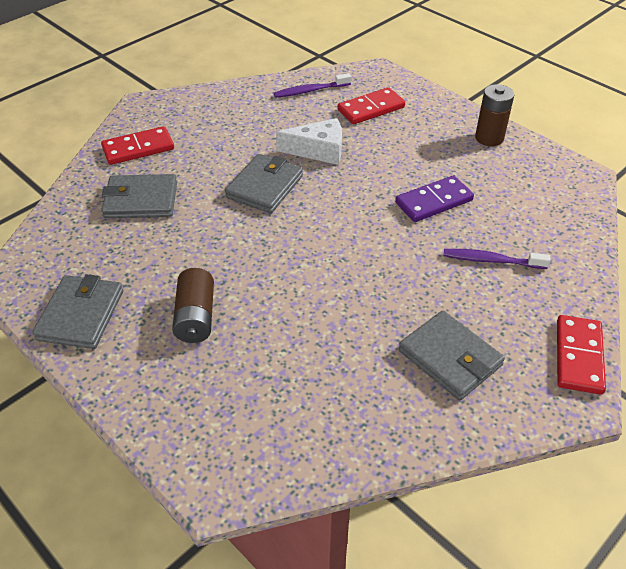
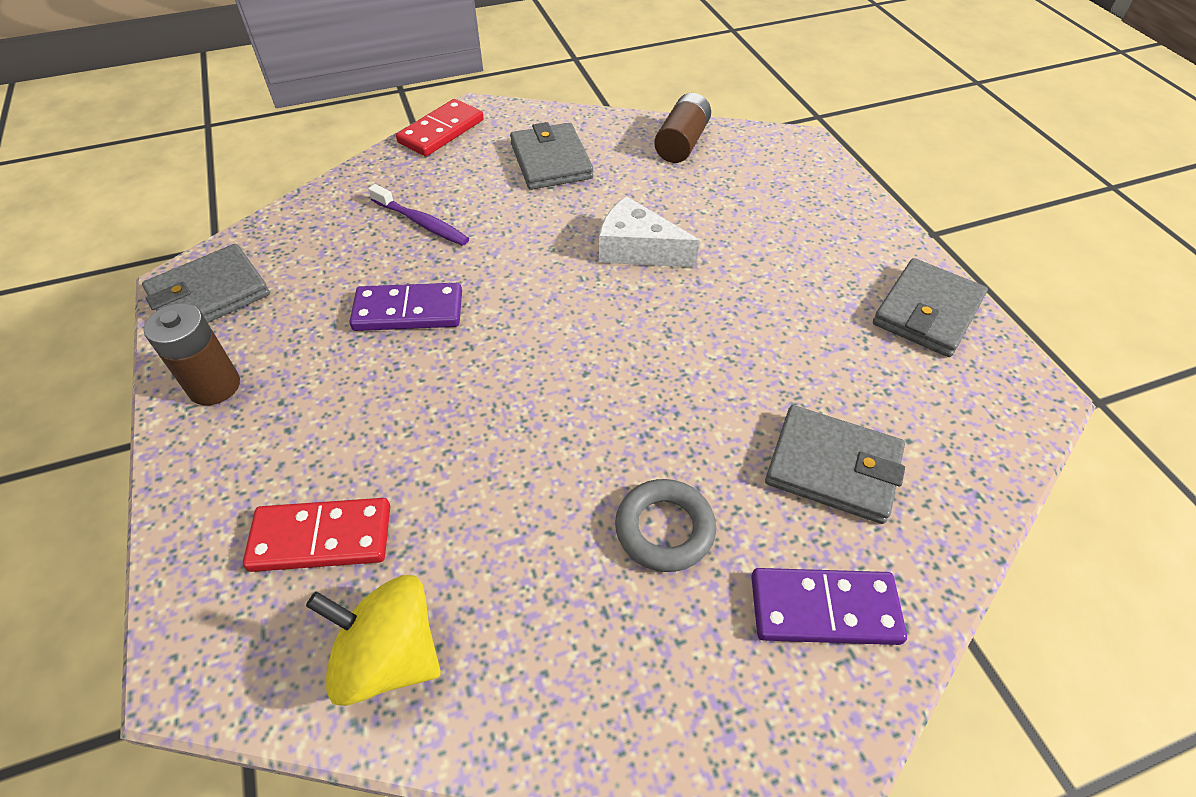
camera: 155 degrees left, 5 degrees up
(138, 148) = (824, 609): red domino -> purple domino
(195, 317) = (786, 268): brown battery -> brown battery (682, 143)
(221, 153) = (664, 529): none -> grey ring
(264, 187) = (623, 421): grey wallet -> grey wallet (209, 295)
(310, 91) = (389, 656): purple toothbrush -> yellow spinning top
(318, 150) = (493, 466): white cheese -> white cheese (637, 249)

